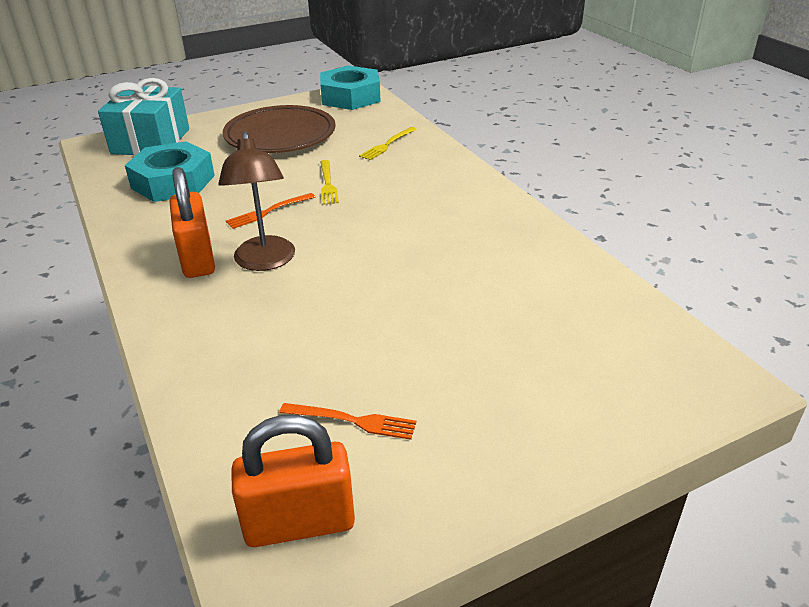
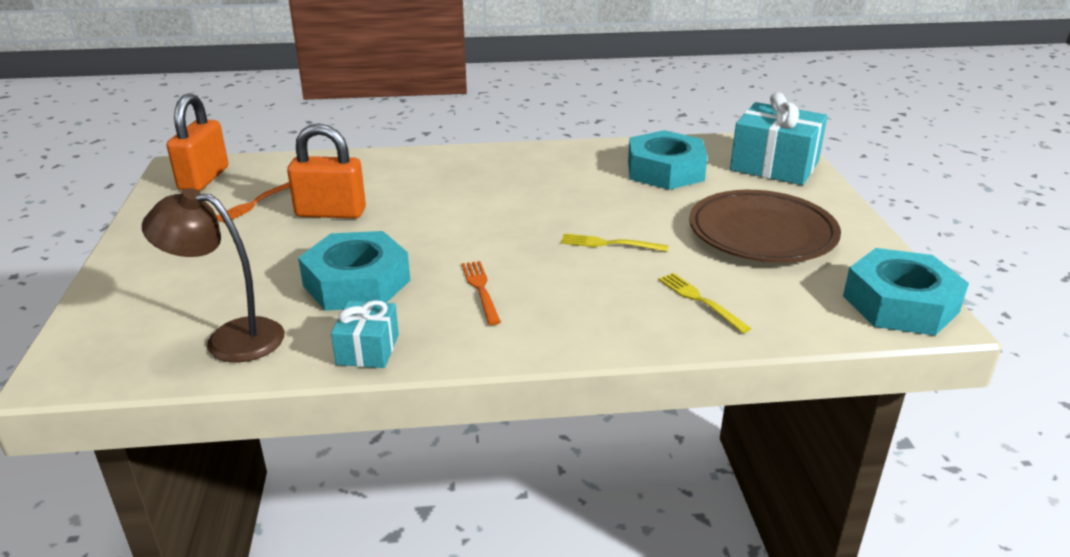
camera: 110 degrees right, 5 degrees down
(197, 259) = (509, 172): orange padlock -> orange padlock (331, 212)
(265, 262) = (479, 196): brown lamp -> brown lamp (230, 338)
(268, 212) = (569, 207): orange fork -> orange fork (481, 289)
(468, 278) = (356, 283): none -> turquoise nut
(547, 242) = (368, 349): none -> turquoise gift

